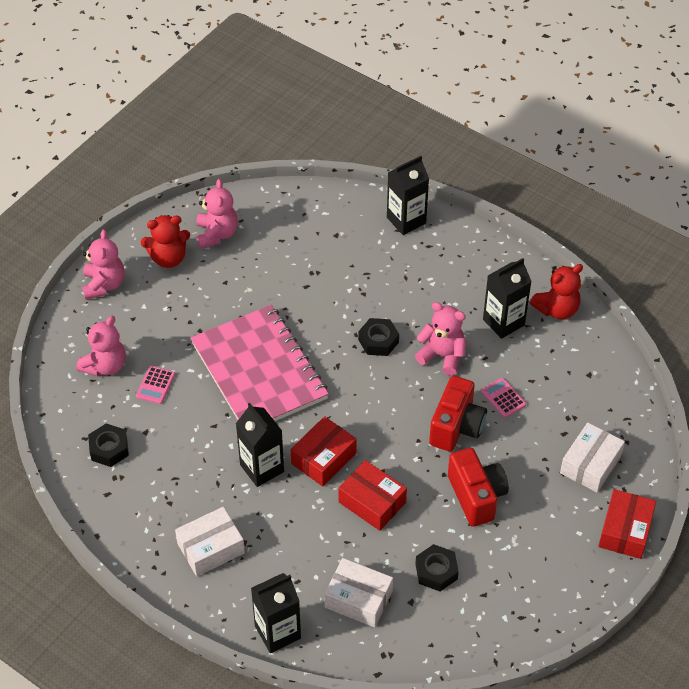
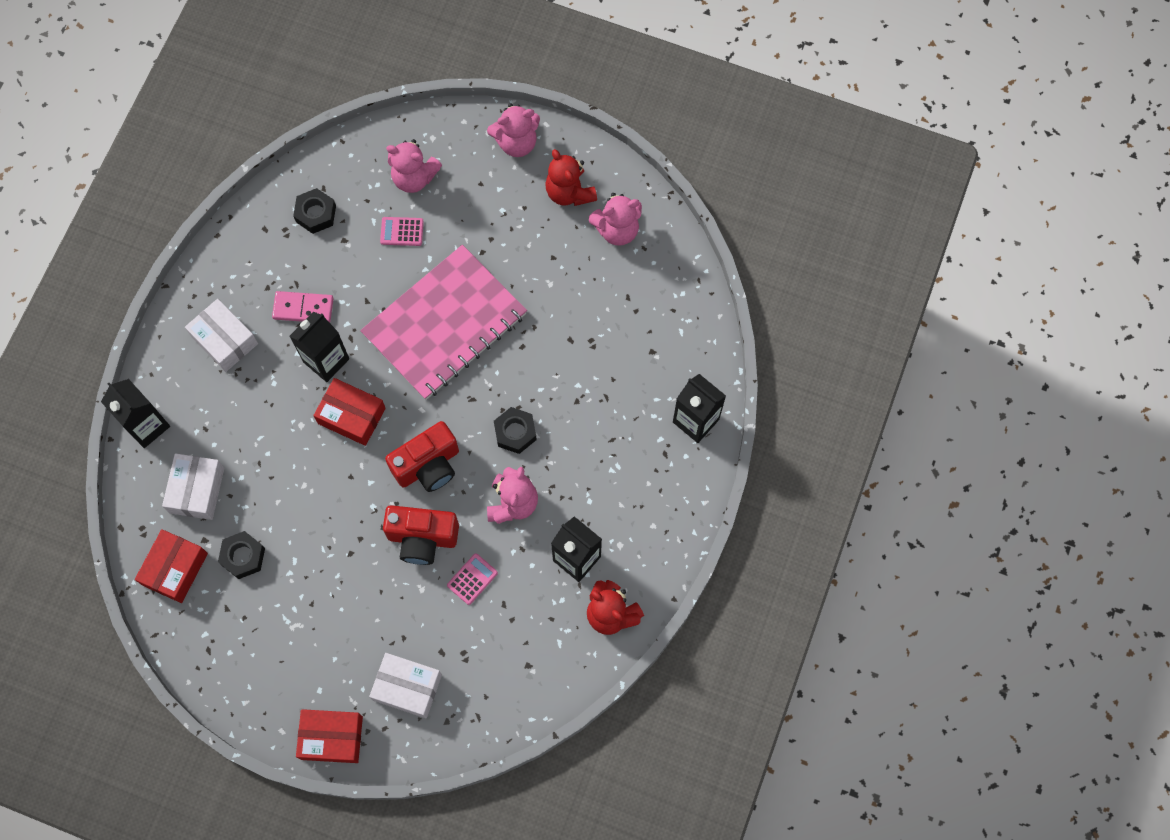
camera: 75 degrees right, 20 degrees up
(202, 477) = (303, 308): none -> pink domino
(372, 502) = (310, 476): red box -> red box (175, 569)
(476, 496) = (340, 577): red camera -> red camera (428, 466)

